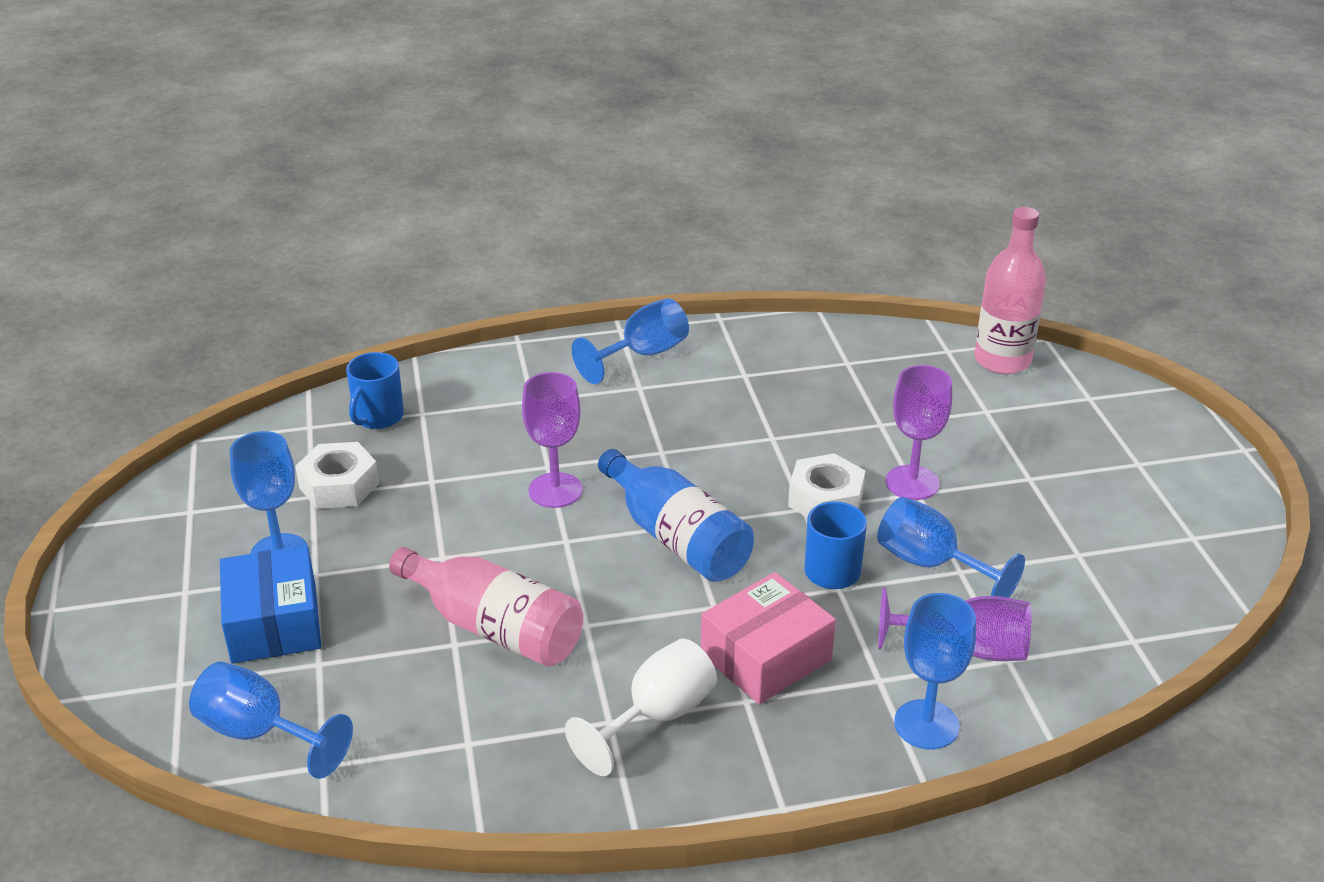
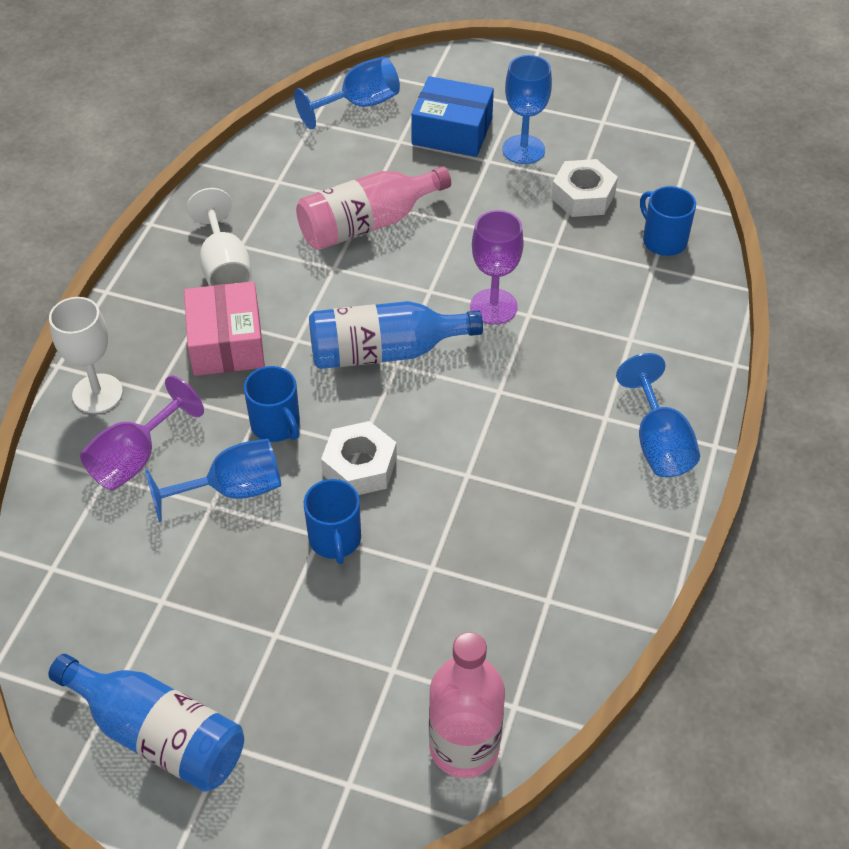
camera: 120 degrees right, 15 degrees up
(912, 483) = (335, 539): purple goblet -> blue mug
(926, 724) = (97, 393): blue goblet -> white goblet
(1175, 499) = (158, 735): none -> blue bottle

